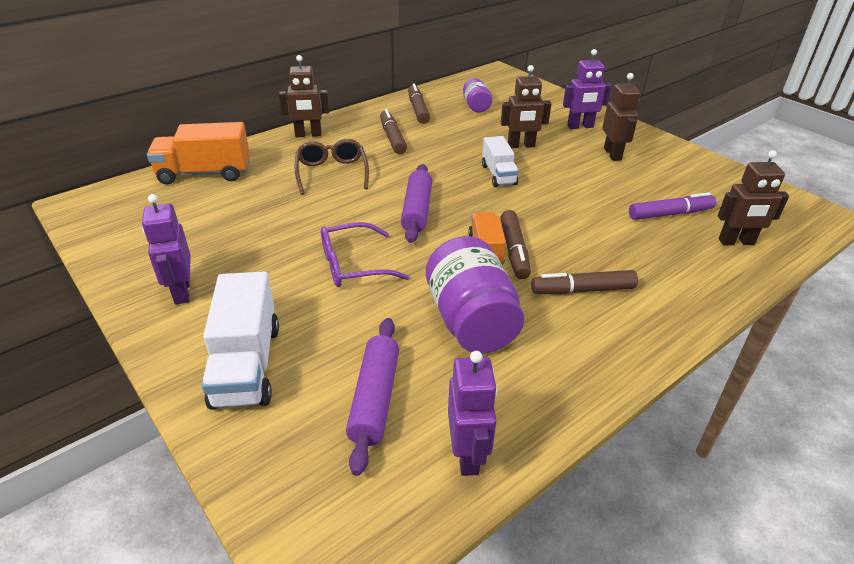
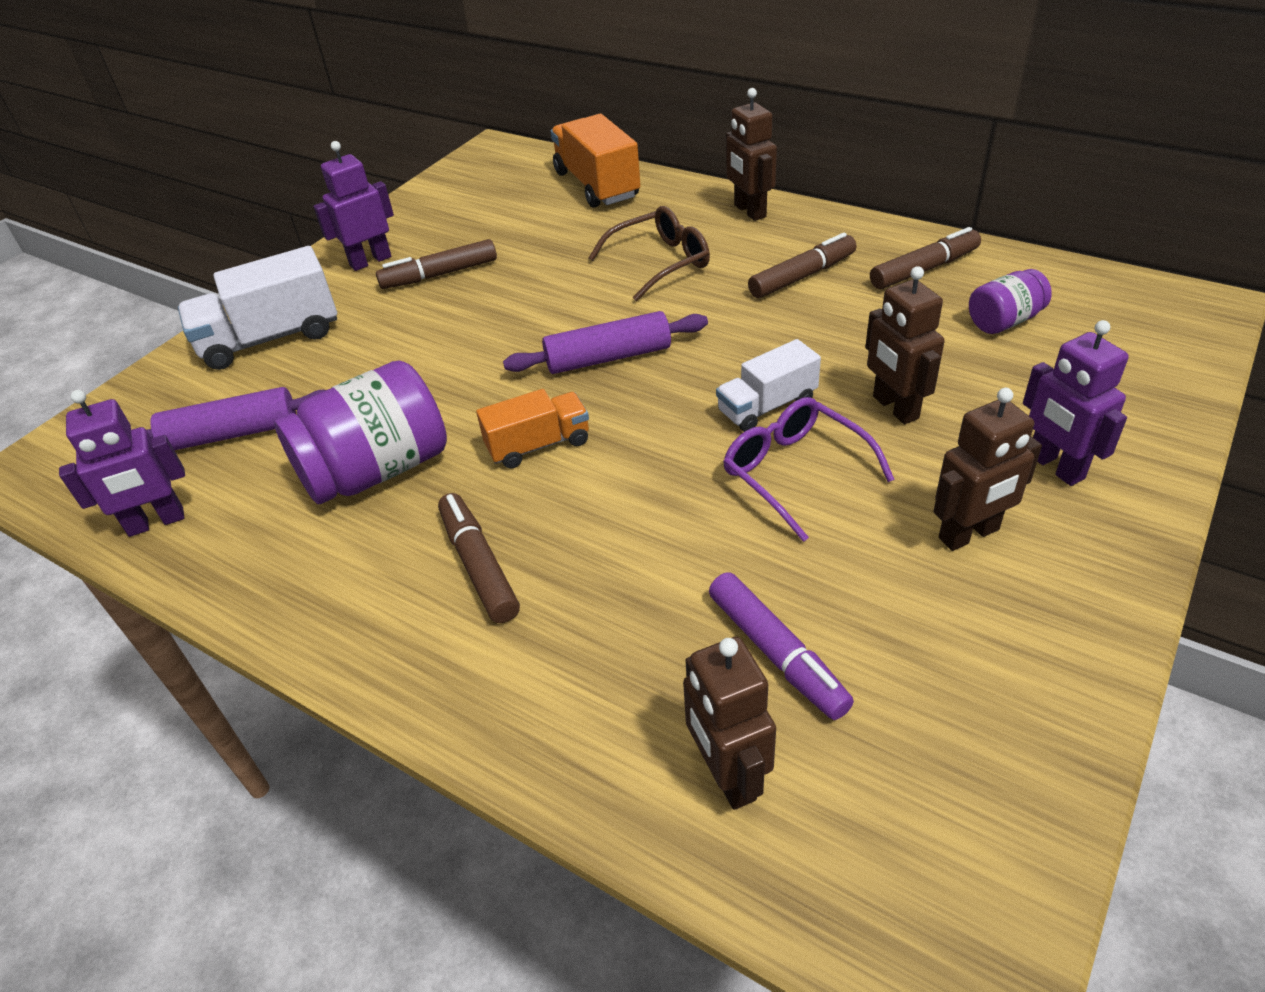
camera: 75 degrees right, 5 degrees up
(353, 265) = (457, 347): purple glasses -> purple glasses (795, 472)
(514, 251) = (551, 473): brown marker -> brown marker (439, 275)

